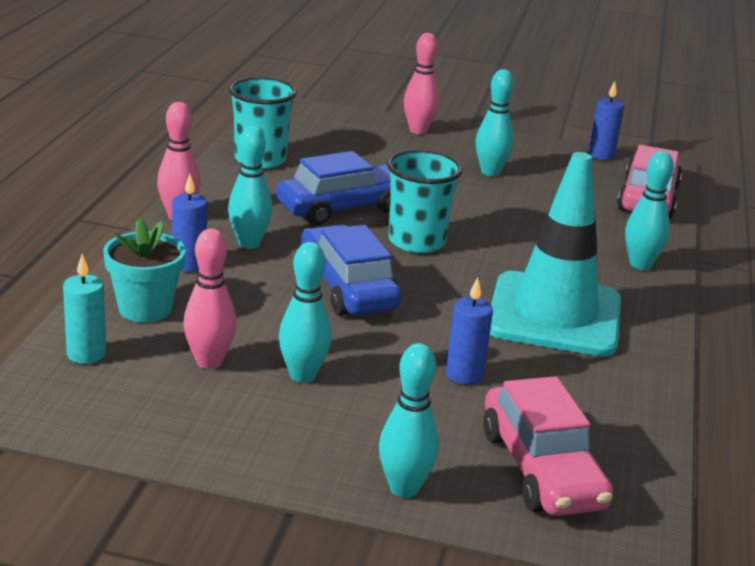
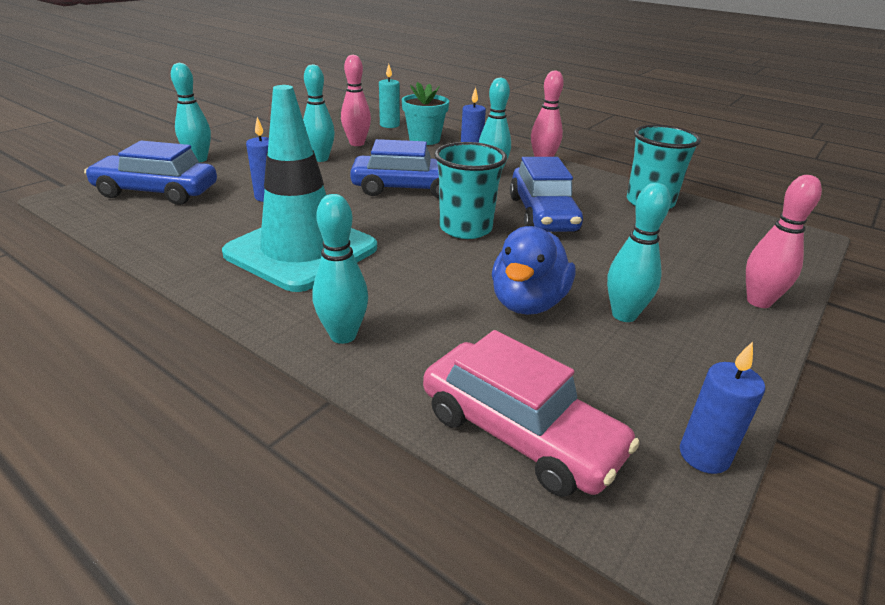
camera: 115 degrees right, 5 degrees up
(515, 204) = (528, 303): none -> blue duck
(541, 469) = (157, 192): pink car -> blue car

